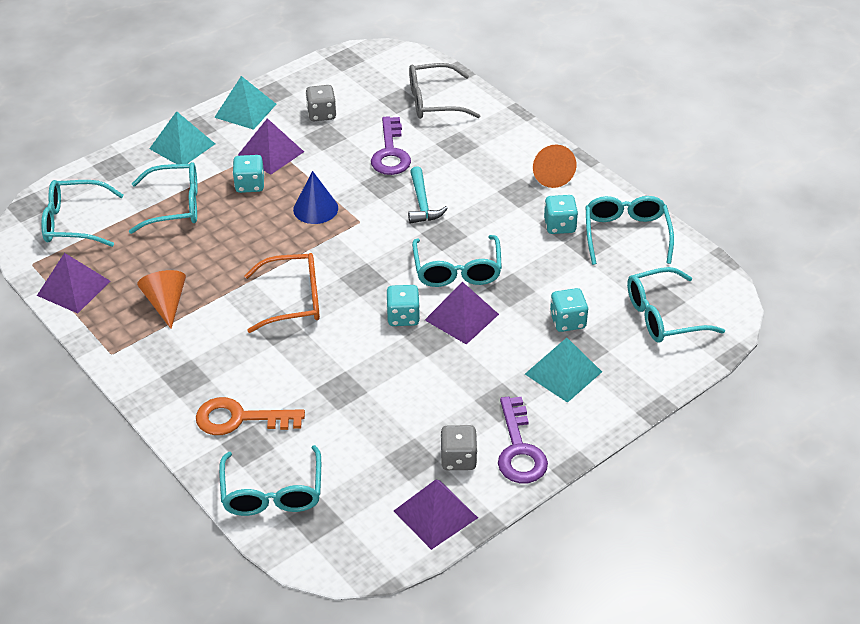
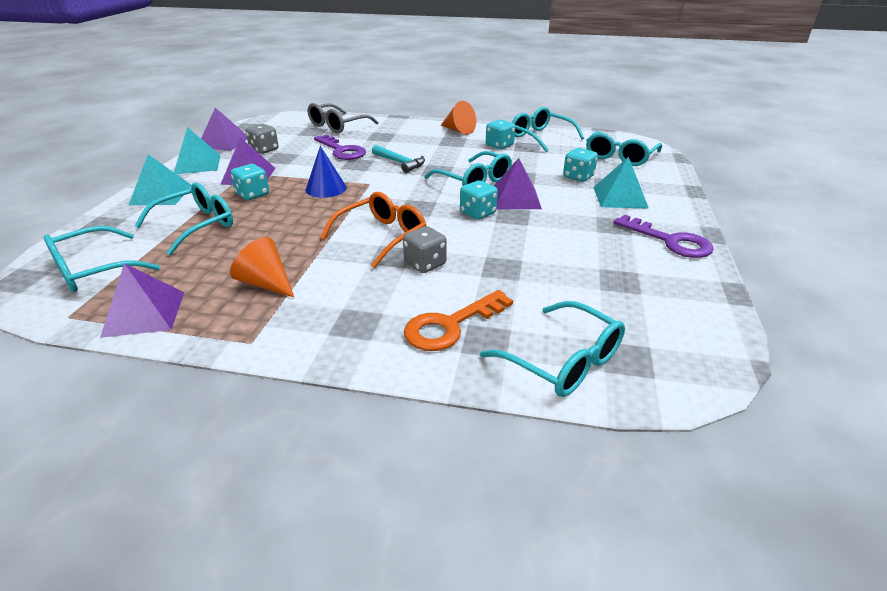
camera: 40 degrees left, 10 degrees down
(435, 514) = (695, 302): purple pyramid -> purple pyramid (223, 142)
(458, 459) = (647, 264): grey dice -> grey dice (425, 264)

